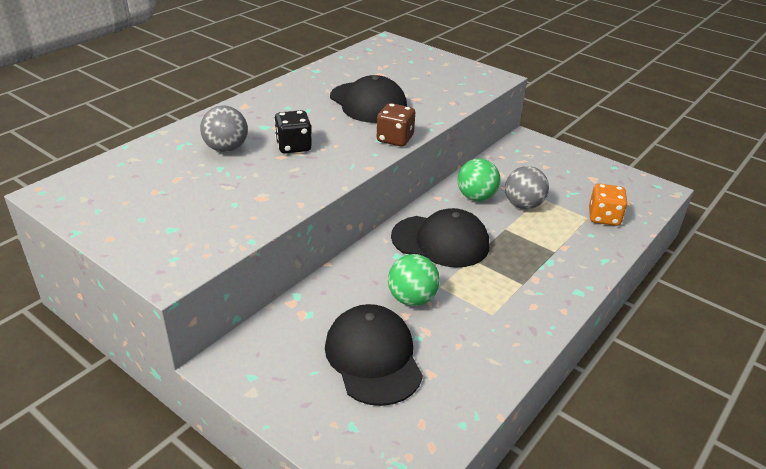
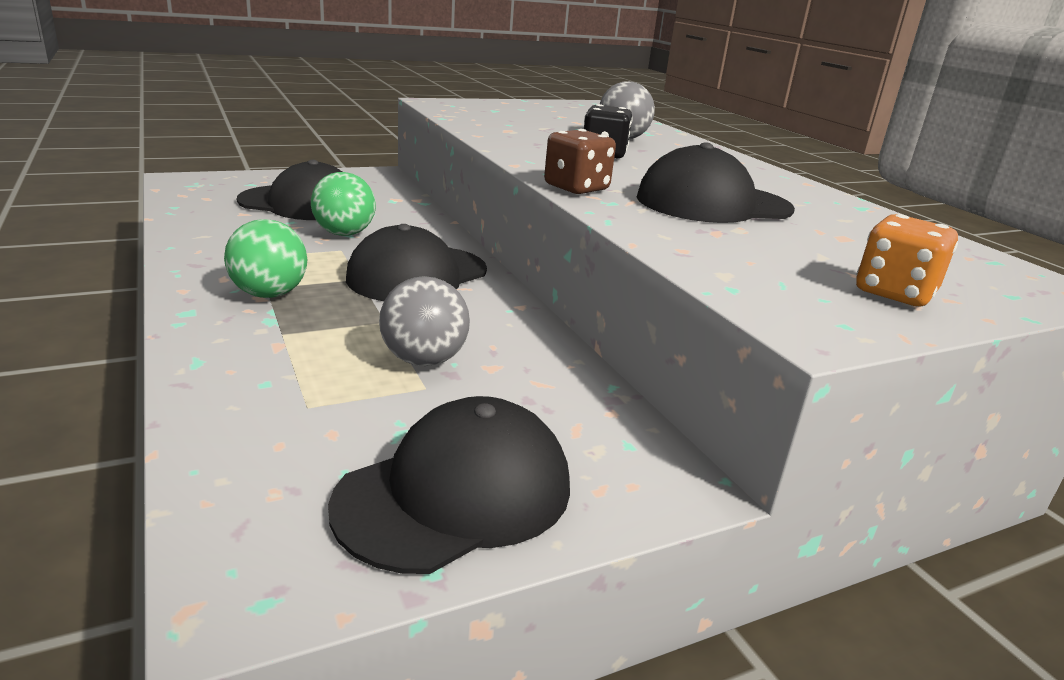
camera: 115 degrees right, 10 degrees down
(476, 197) = (491, 332): green ball -> green ball (269, 294)
(584, 172) = (455, 494): none -> black cap
(604, 217) = (282, 423): orange dice -> orange dice (894, 293)

